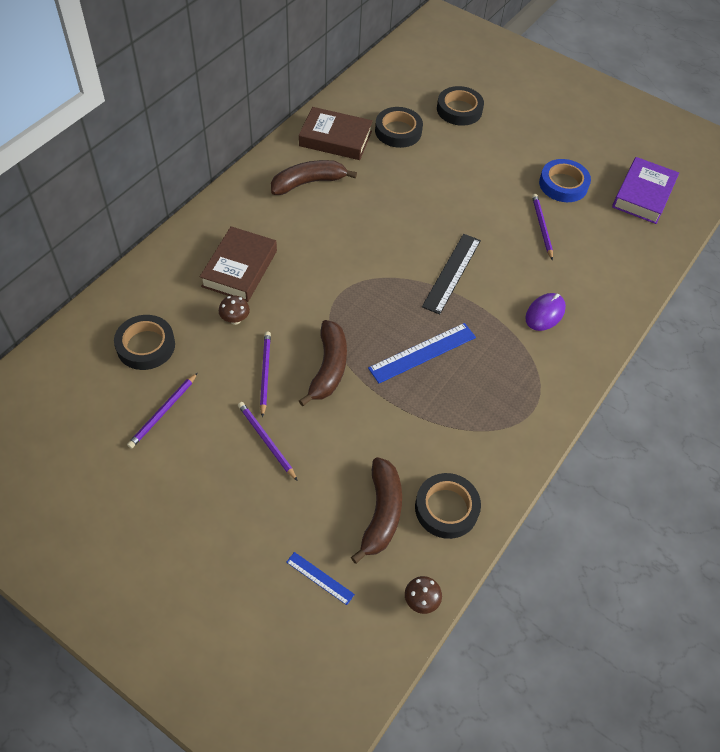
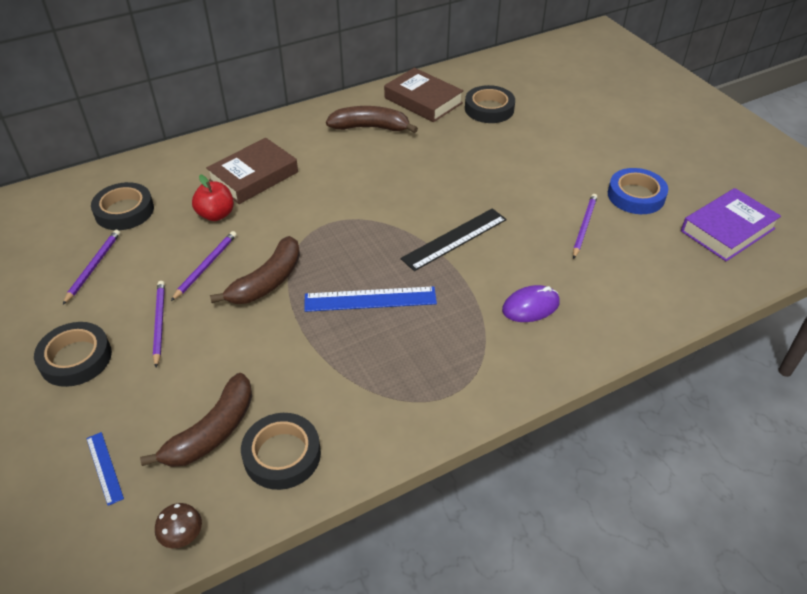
camera: 30 degrees right, 10 degrees down
(163, 412) = (93, 267): purple pencil -> purple pencil turned 135 degrees clockwise
(235, 319) = (216, 214): brown mushroom -> red apple
(459, 110) = (565, 106): black tape -> black tape (76, 358)

